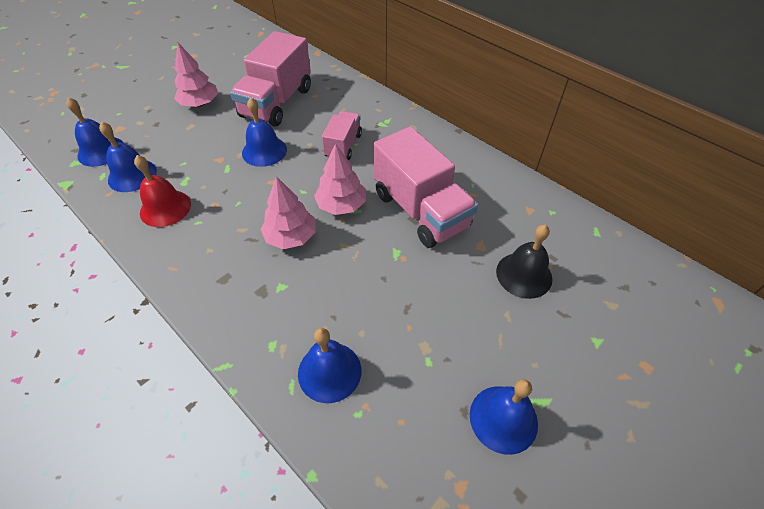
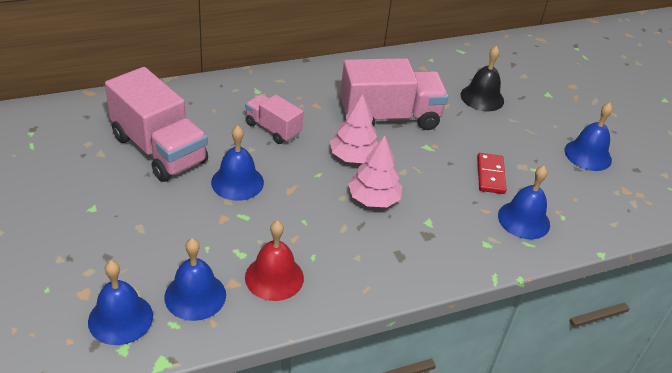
camera: 70 degrees left, 10 degrees down
(200, 104) = (101, 209): pink tree -> none
(387, 320) = (490, 175): none -> red domino

